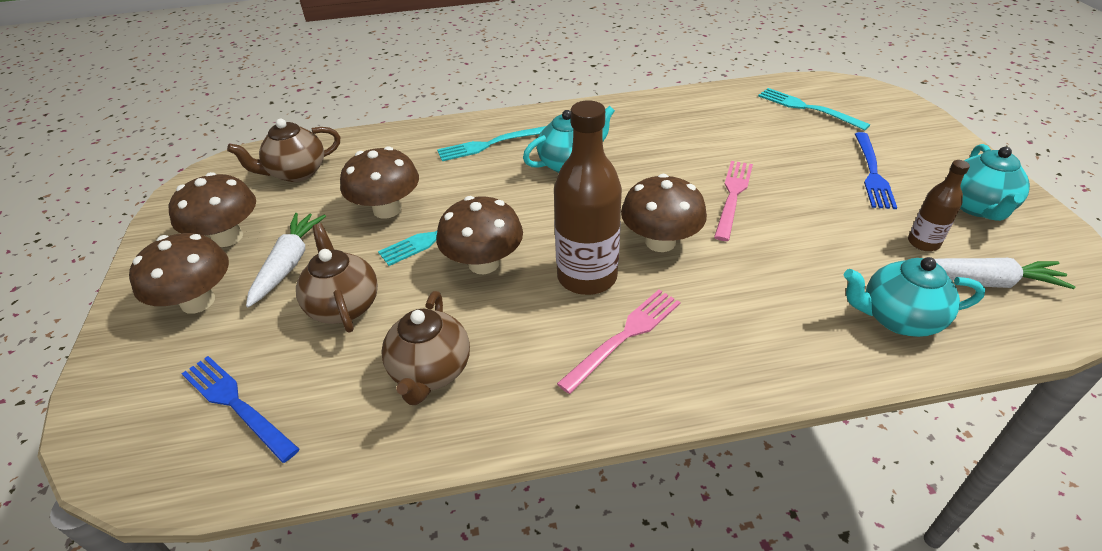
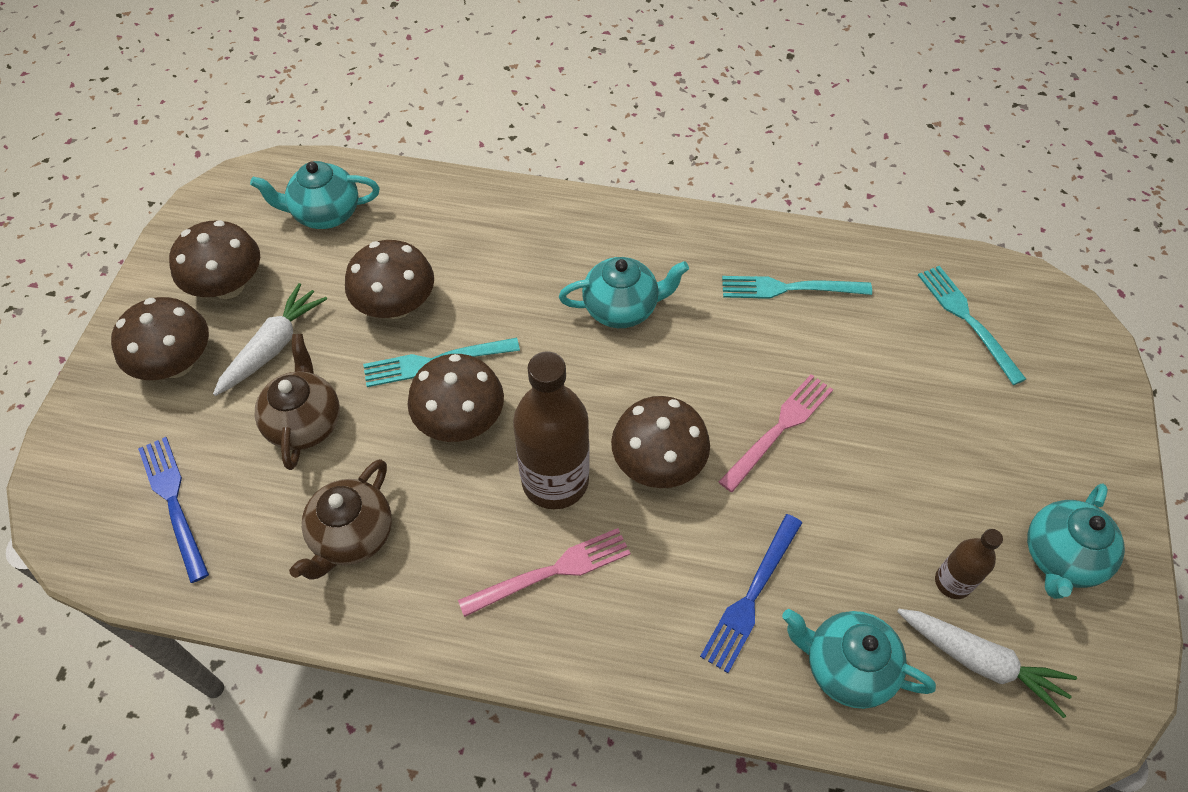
camera: 20 degrees right, 15 degrees up
(297, 172) = (325, 214): brown teapot -> turquoise teapot
(490, 144) = (549, 243): turquoise fork -> turquoise fork (789, 288)
(872, 173) = (971, 457): blue fork -> blue fork (751, 596)

